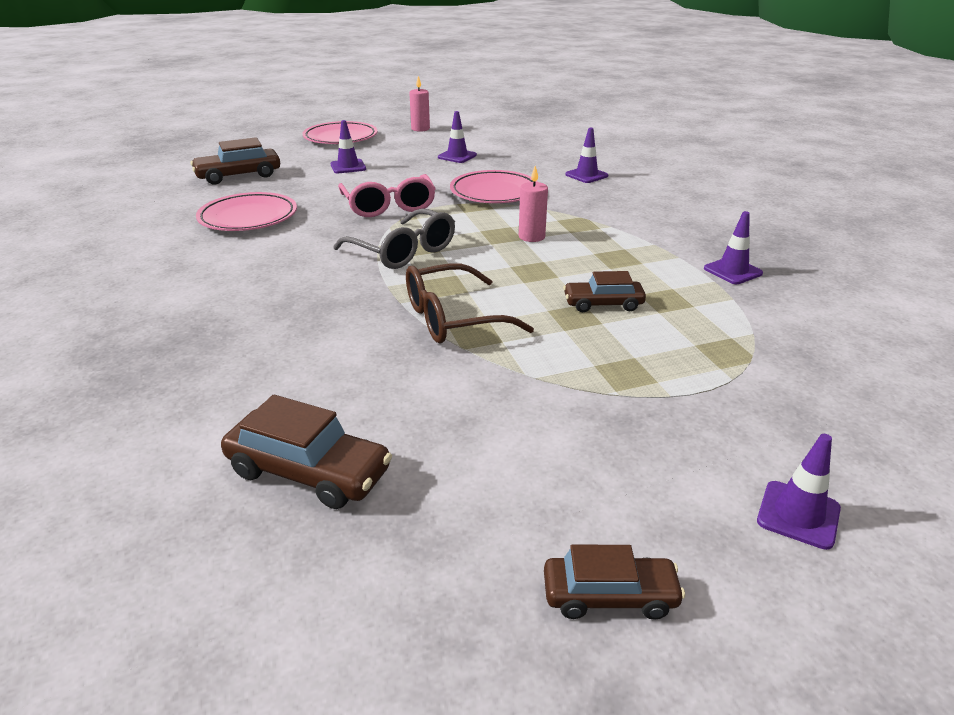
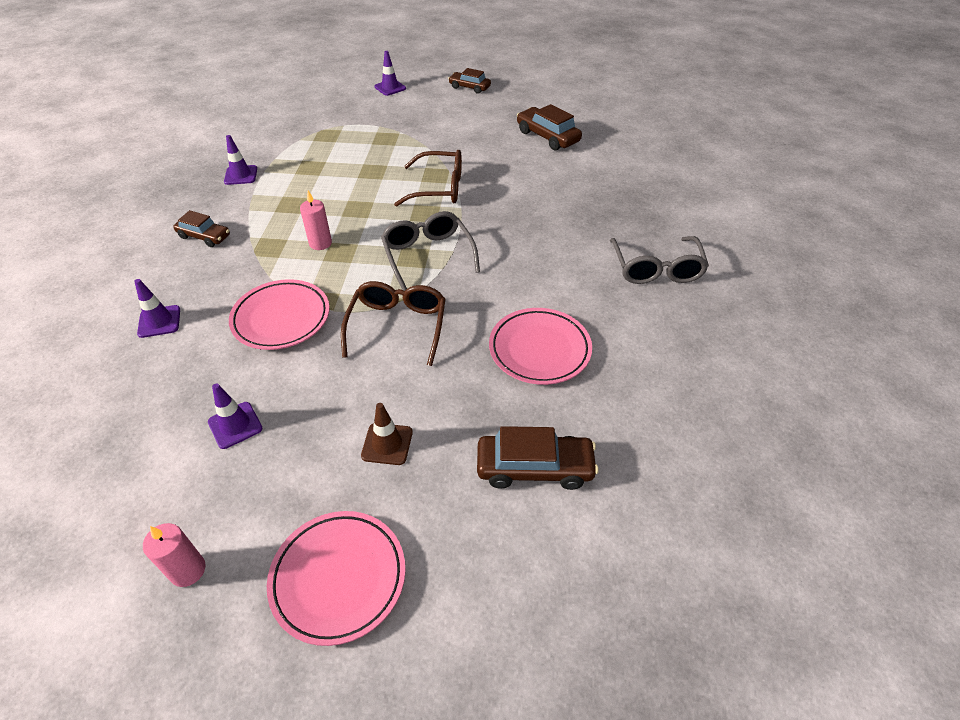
camera: 155 degrees left, 15 degrees up
(108, 295) = (656, 269): none -> grey glasses
(348, 167) = (387, 444): purple traffic cone -> brown traffic cone
(389, 206) = (397, 326): pink glasses -> brown glasses
(603, 304) = (347, 175): brown car -> brown car (204, 236)

